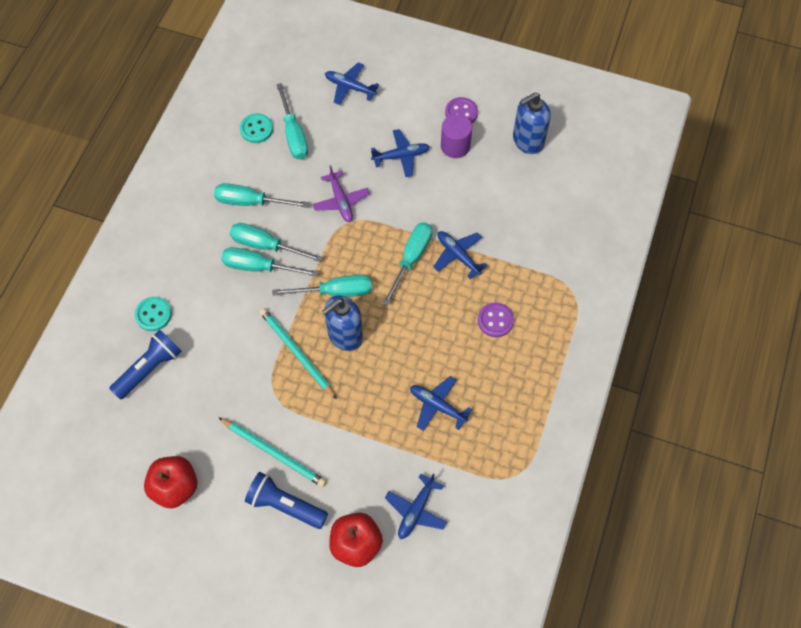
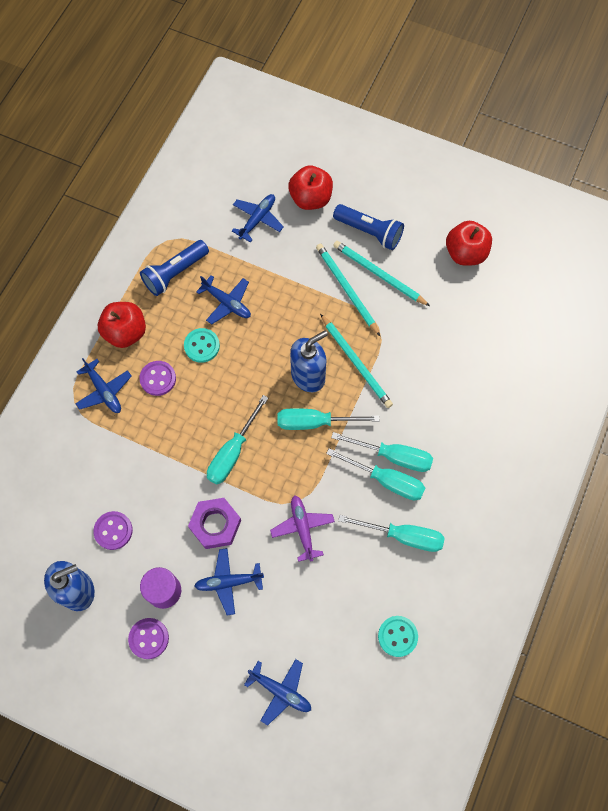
camera: 175 degrees left, 5 degrees up
(149, 368) = (498, 359): blue flashlight -> blue flashlight (175, 273)
(153, 314) = (500, 413): turquoise button -> turquoise button (202, 346)
(293, 134) = (353, 624): turquoise screwdriver -> none
(309, 432) = (346, 289): none -> turquoise pencil
(419, 198) = (215, 524): none -> purple nut
(458, 255) = (183, 452): blue plane -> blue plane (104, 391)
(508, 186) = (113, 531): none -> purple button
(538, 365) = (125, 332): none -> red apple

